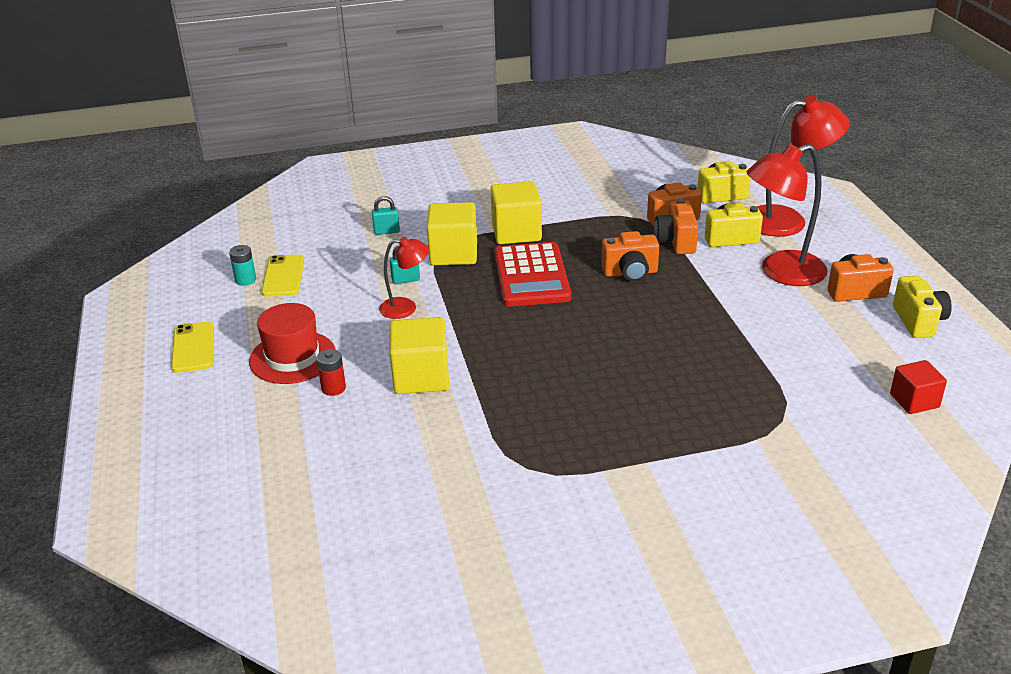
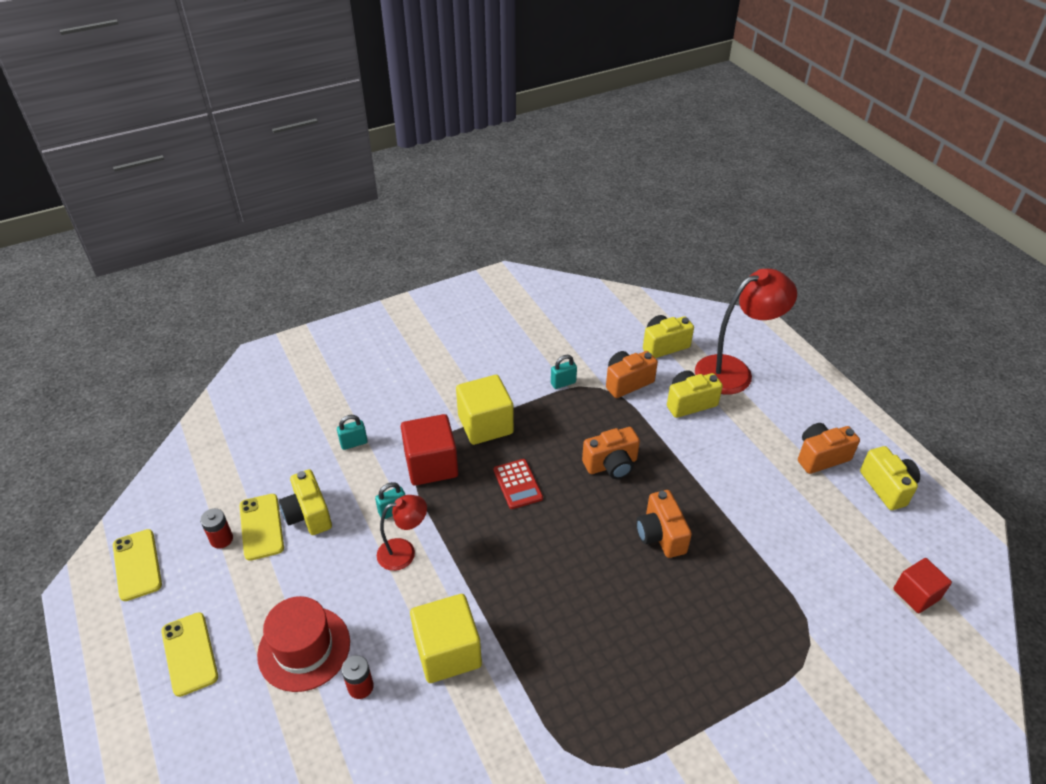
camera: 15 degrees left, 10 degrees up
(168, 287) = (137, 565): none -> yellow phone
(245, 280) = (221, 539): turquoise battery -> red battery
(328, 273) = (308, 514): none -> yellow camera
(453, 253) = (431, 465): yellow cube -> red cube
(531, 276) = (517, 484): red calculator -> red calculator, size x0.53
(605, 211) = (563, 383): none -> turquoise padlock
(676, 241) = (641, 414): orange camera -> orange camera (660, 535)
(781, 272) = (749, 442): red lamp -> none

